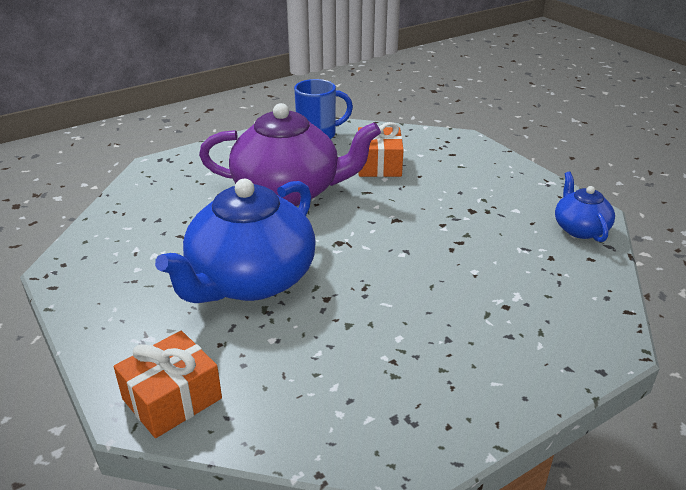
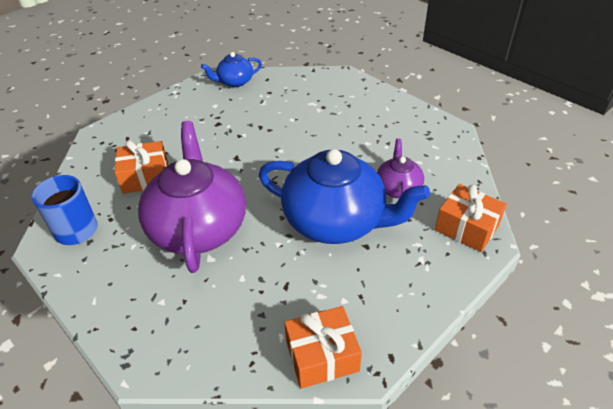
camera: 100 degrees left, 10 degrees up
(89, 247) = (322, 356): none -> orange gift
(284, 347) = (398, 188): none -> purple teapot

